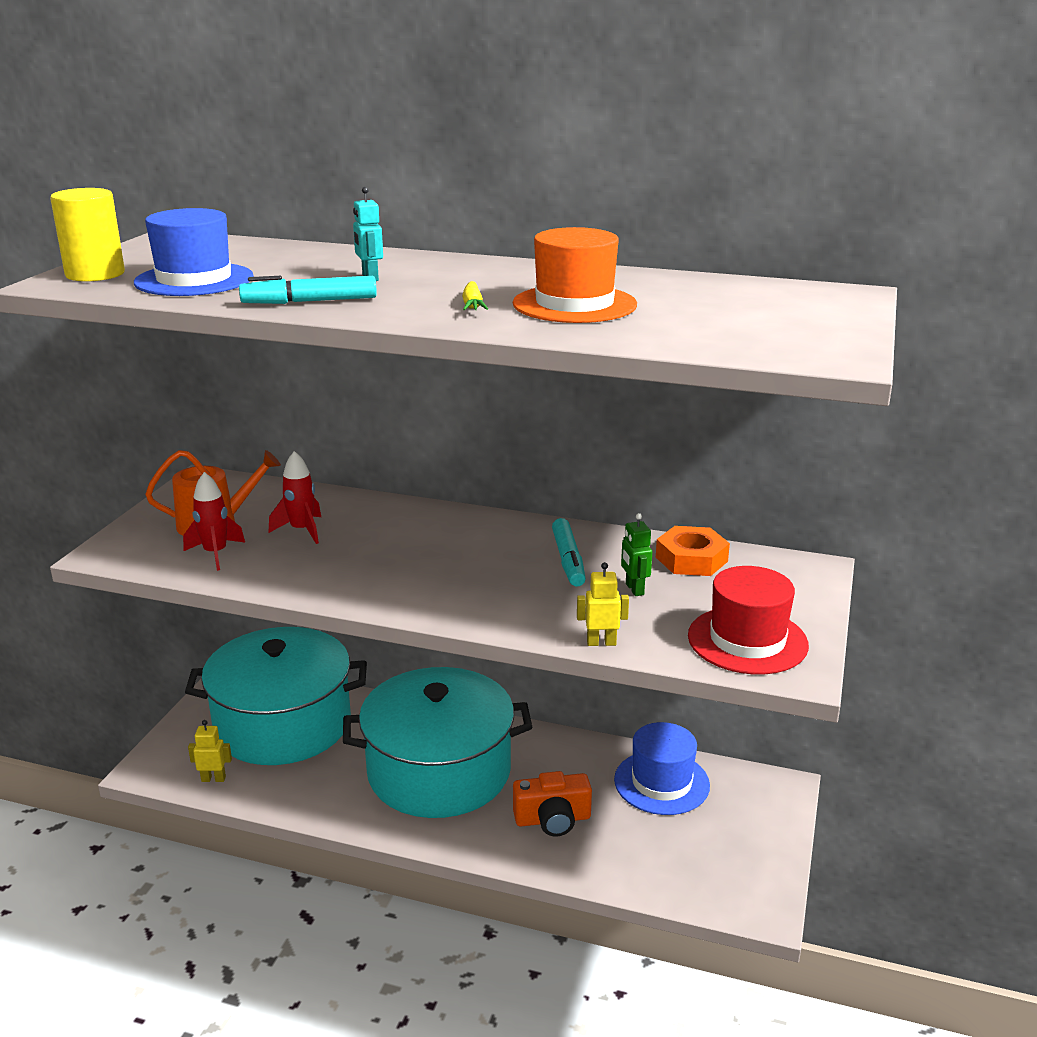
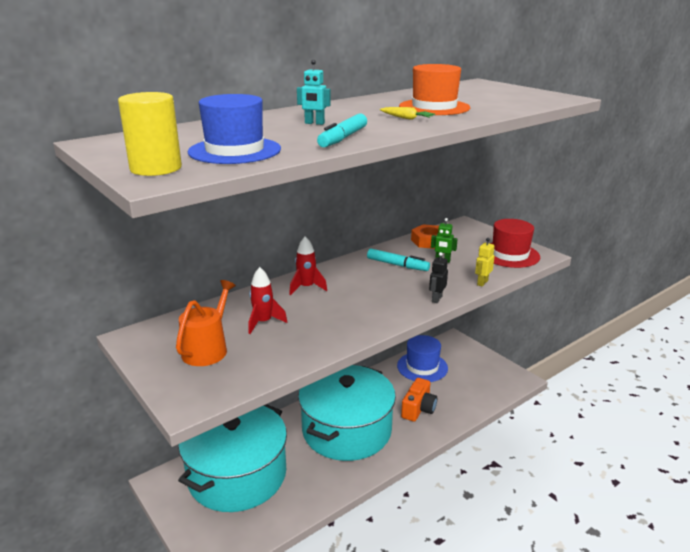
camera: 55 degrees left, 0 degrees up
(213, 779) = (258, 527): yellow robot -> none
(215, 554) = (252, 359): red rocket -> red rocket (306, 288)
(497, 620) = (436, 299): none -> black robot

